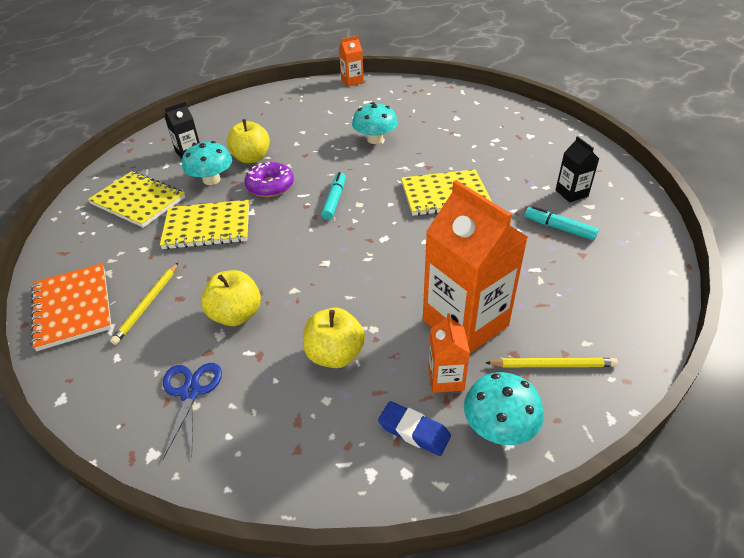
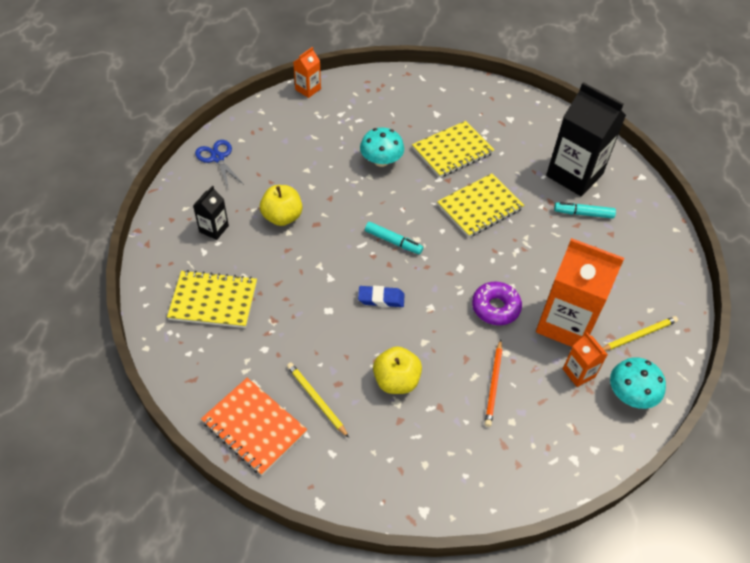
camera: 30 degrees left, 10 degrees up
(147, 304) = (316, 399): yellow pencil -> yellow pencil turned 150 degrees clockwise
(190, 392) = (413, 456): blue scissors -> blue scissors (217, 158)
(207, 227) = (303, 306): yellow notebook -> yellow notebook (452, 151)
(211, 180) = (264, 254): turquoise mushroom -> none
(270, 186) = (325, 244): purple donut -> purple donut (495, 307)
(334, 200) = (393, 241): turquoise marker -> turquoise marker turned 135 degrees clockwise
(335, 355) = (493, 384): yellow apple -> orange pencil
(414, 431) = (582, 419): blue eraser -> blue eraser (381, 299)
(571, 193) = (574, 175): black carton -> black carton, size x2.11

